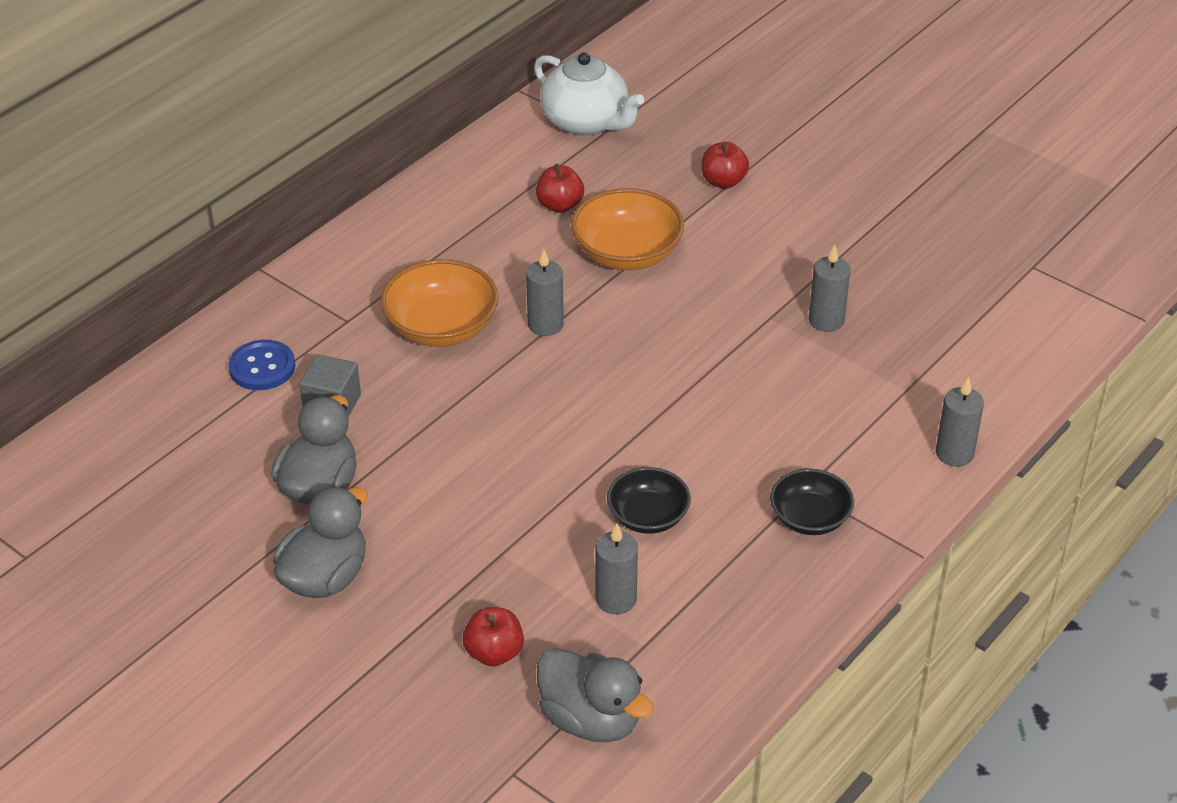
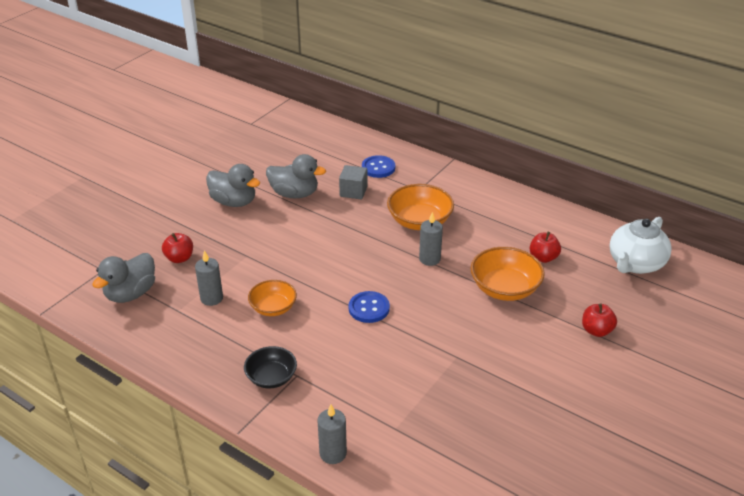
camera: 85 degrees right, 5 degrees down
(648, 516) = (273, 308): black bowl -> orange bowl
(659, 402) = (369, 308): none -> blue button
(826, 320) = (459, 385): grey candle -> none

